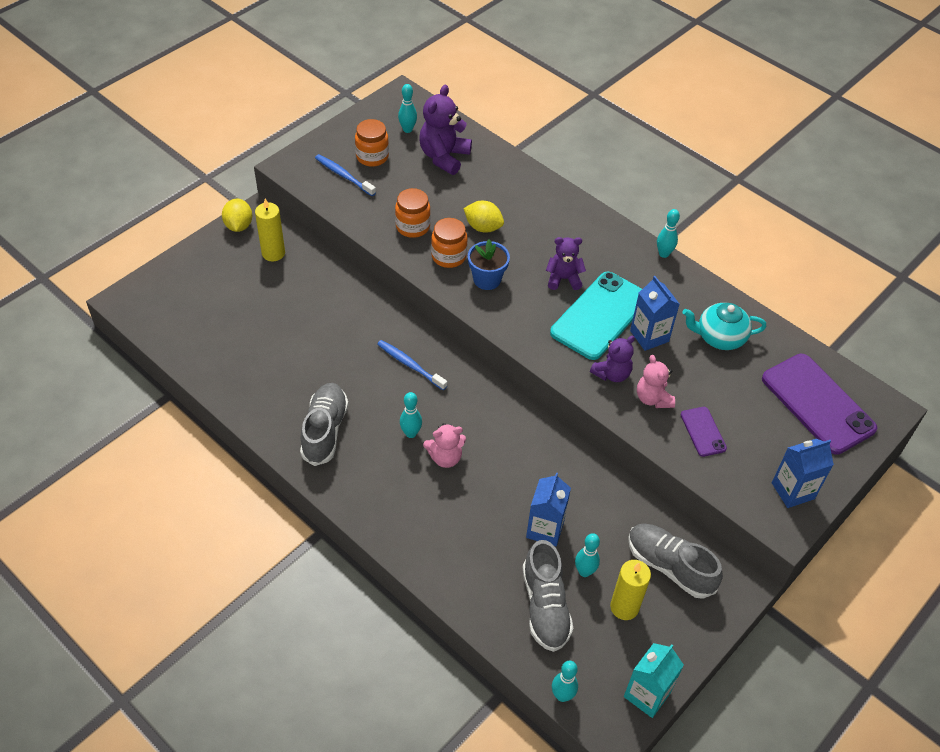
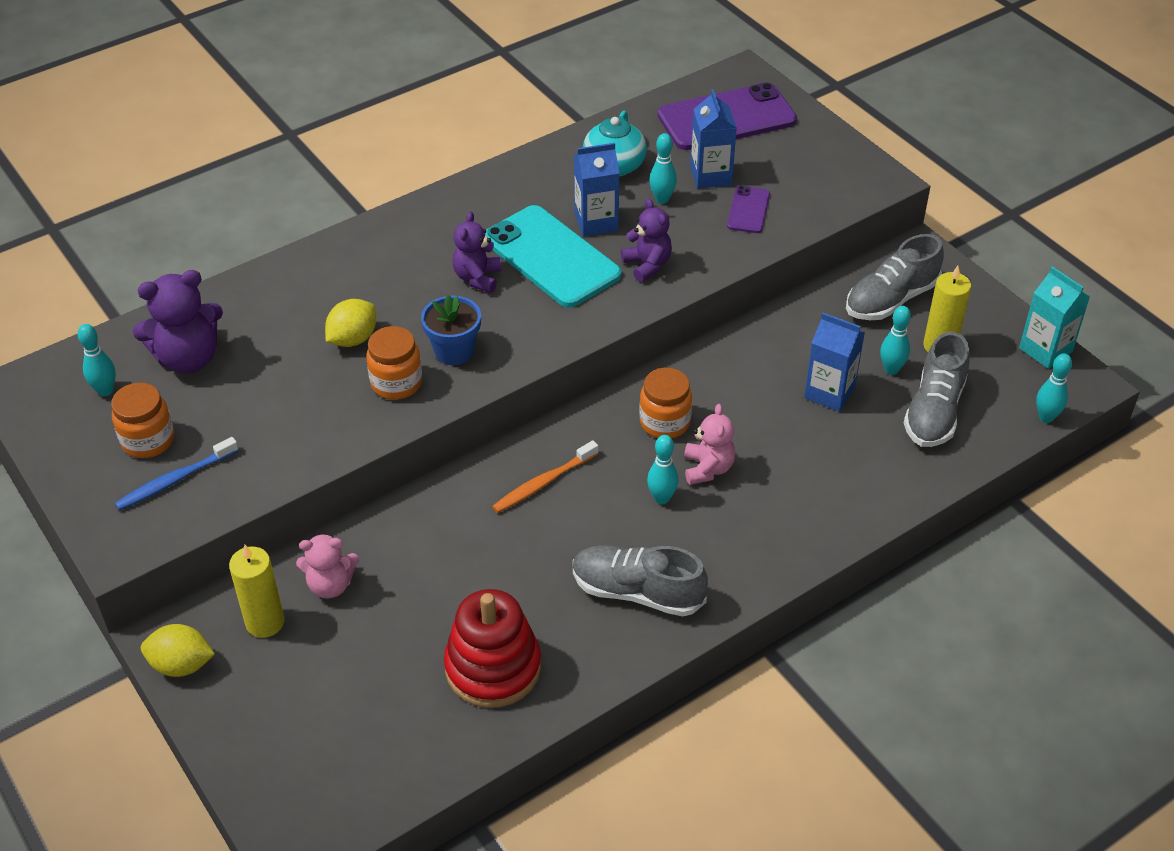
camera: 75 degrees left, 5 degrees down
(254, 365) = (493, 667): none -> red stacking toy
(410, 365) = (543, 483): blue toothbrush -> orange toothbrush
(412, 227) = (322, 413): orange jar -> orange jar (664, 422)
(444, 157) = (188, 358): purple teddy bear -> purple teddy bear turned 60 degrees counterclockwise
(545, 606) = (934, 411): grey shoe -> grey shoe turned 105 degrees clockwise
(653, 398) = (692, 239): pink teddy bear -> pink teddy bear (330, 585)
(664, 254) = (465, 182): turquoise bowling pin -> turquoise bowling pin (662, 199)
(703, 431) = (748, 210): purple phone -> purple phone turned 75 degrees counterclockwise
(792, 491) = (838, 163): blue carton -> blue carton (711, 176)

